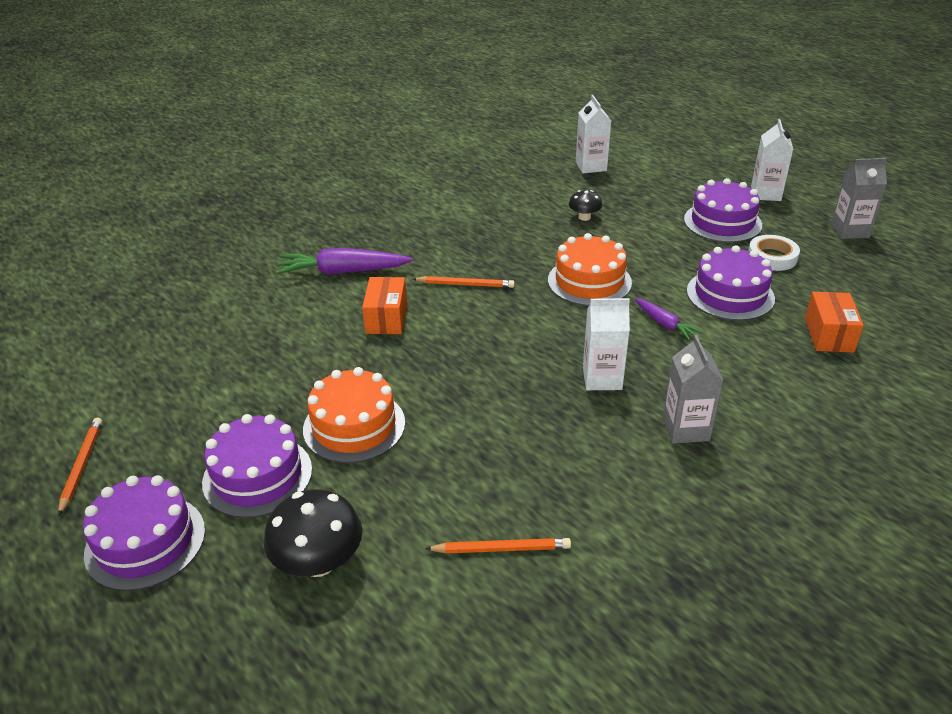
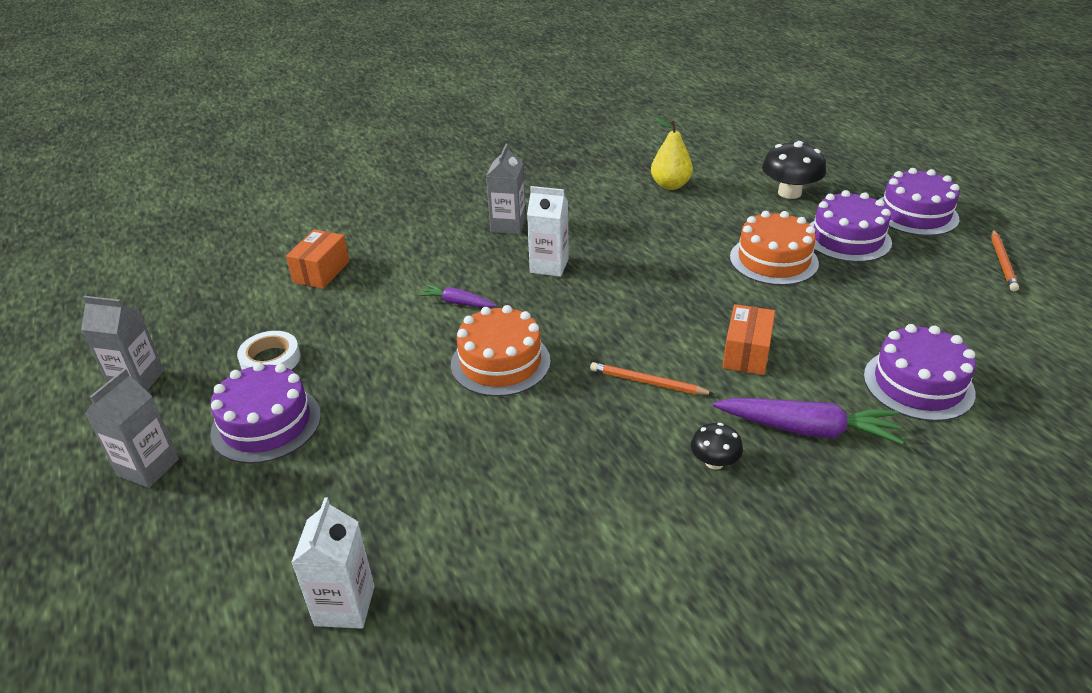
camera: 165 degrees left, 0 degrees up
(501, 549) = (670, 185): orange pencil -> yellow pear
(584, 217) = (441, 470): black mushroom -> black mushroom (714, 462)
(665, 324) = (457, 303): purple carrot -> purple carrot turned 45 degrees counterclockwise
(730, 295) = (365, 322): purple cake -> purple cake (918, 384)
(765, 194) = (148, 467): white carton -> grey carton

